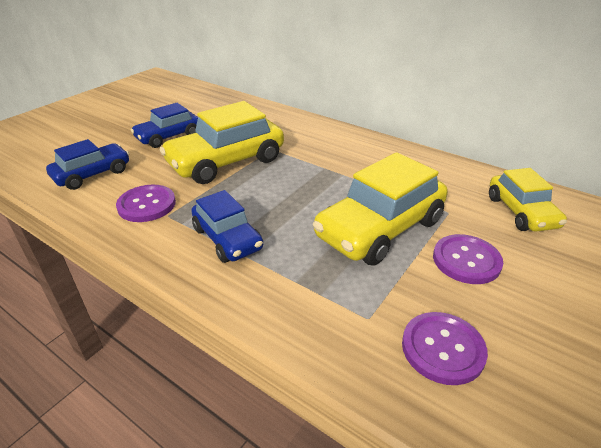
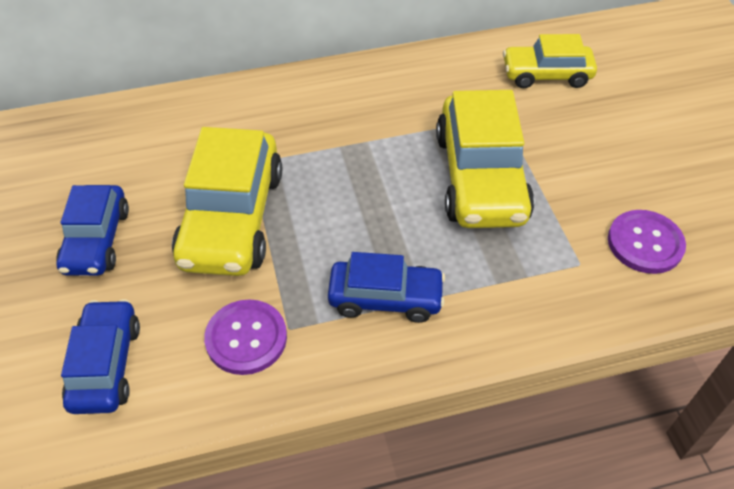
camera: 50 degrees left, 15 degrees up
(466, 260) = (570, 156): purple button -> none
(521, 212) = (546, 75): yellow car -> yellow car turned 150 degrees clockwise

